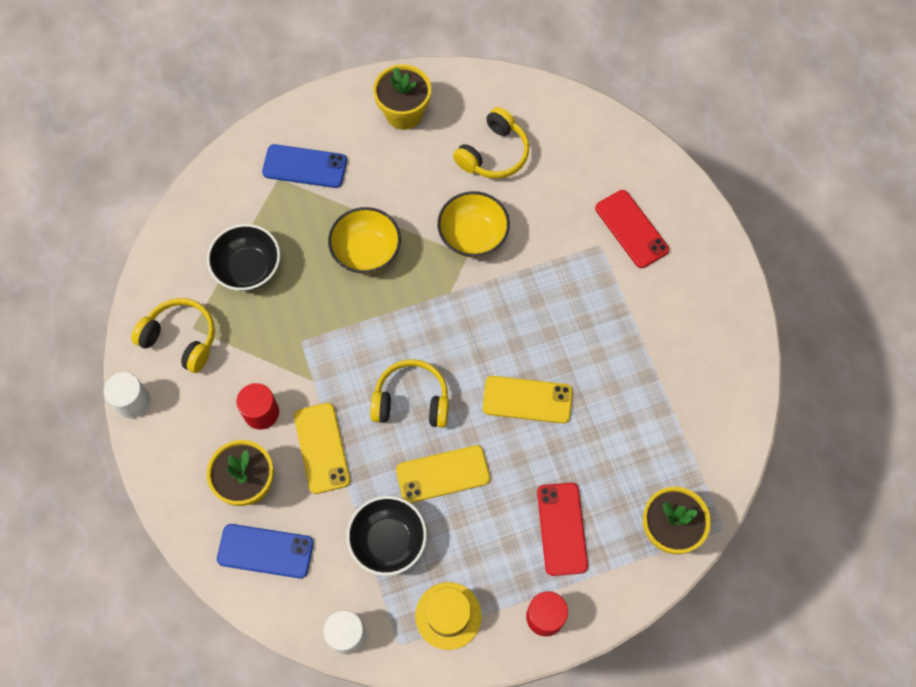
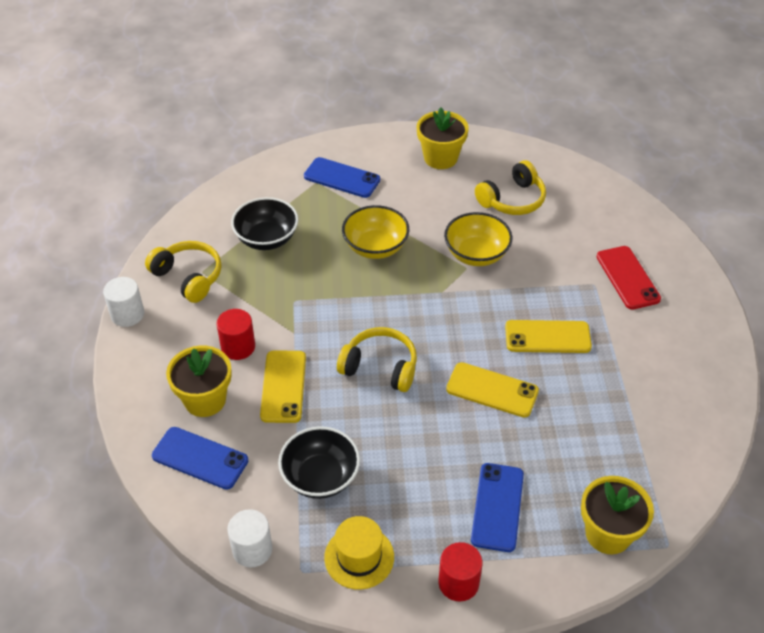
camera: 15 degrees right, 20 degrees down
(443, 474) = (391, 433): yellow phone -> yellow phone (547, 337)
(562, 529) = (497, 507): red phone -> blue phone

